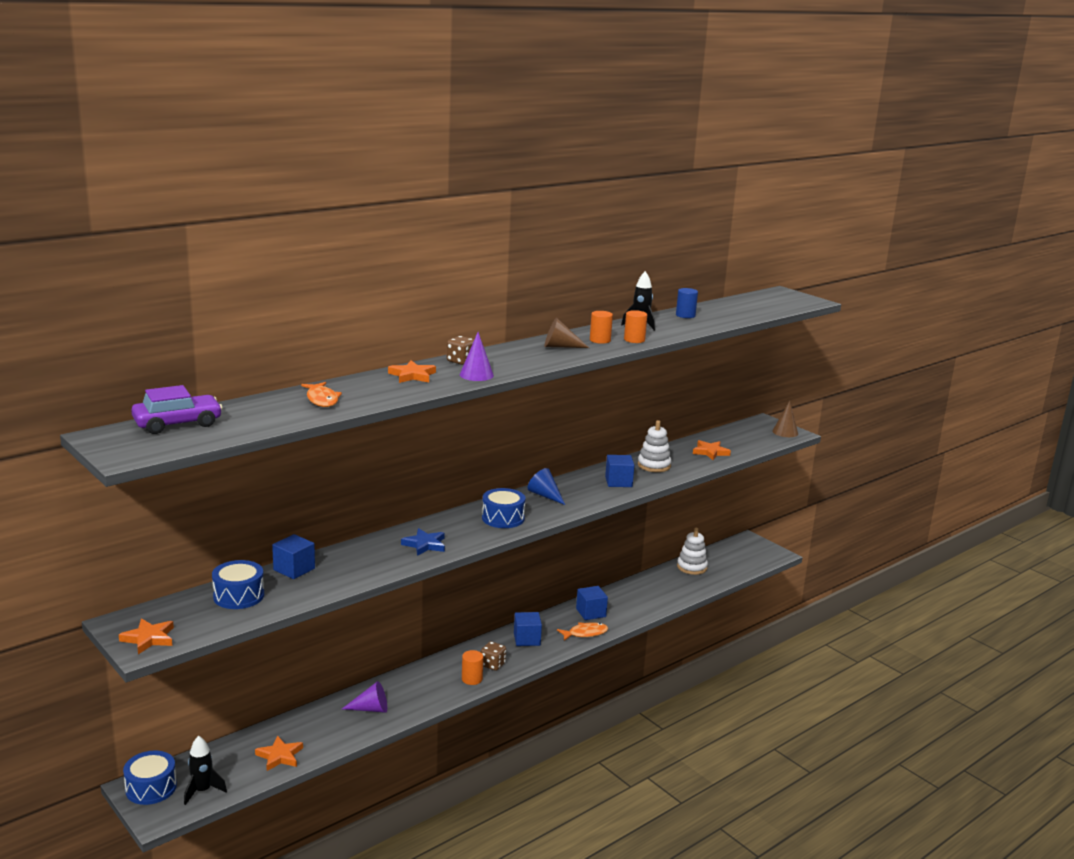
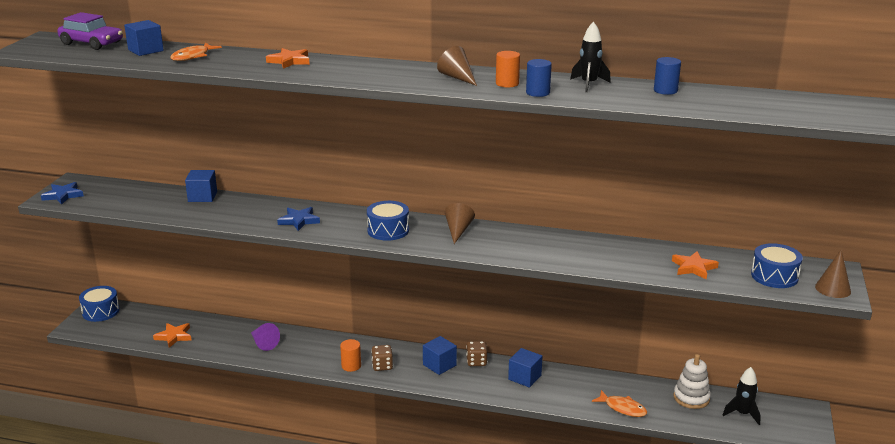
camera: 55 degrees right, 5 degrees up
(149, 638) = (63, 195): orange star -> blue star
(202, 791) = (113, 329): black rocket -> black rocket (742, 414)
(239, 596) = (145, 196): blue drum -> blue drum (774, 276)
(461, 361) = (351, 63): brown dice -> brown dice (476, 362)
(476, 375) = (327, 75): purple cone -> none
(545, 495) = (458, 231): blue cone -> brown cone
(585, 633) = (488, 388): orange fish -> orange fish (622, 408)
(618, 482) = (541, 249): blue cube -> blue cube (145, 50)
(634, 340) = (538, 93): orange cylinder -> blue cylinder
(654, 465) = (607, 252): white stacking toy -> none

